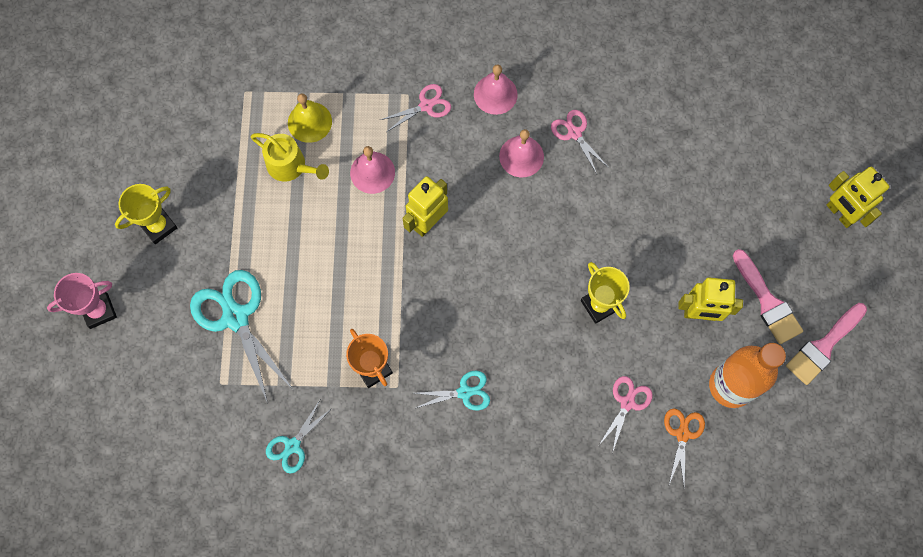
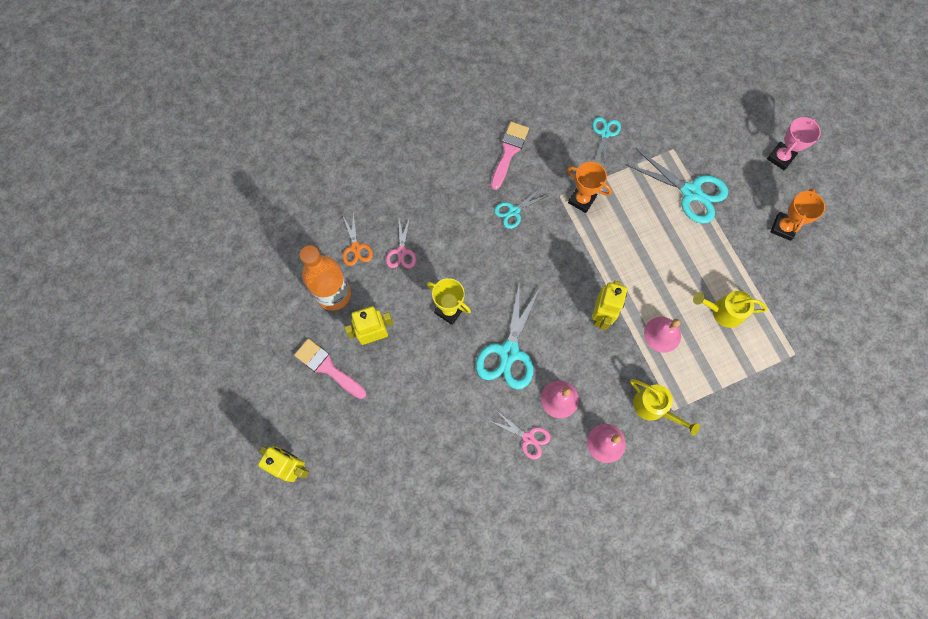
camera: 155 degrees right, 0 degrees up
(158, 226) = (783, 227): yellow trophy -> orange trophy
(309, 122) = (732, 352): yellow bell -> none
(426, 105) = (653, 407): pink scissors -> yellow watering can
(553, 227) = (509, 352): none -> turquoise scissors
(823, 346) = (275, 352): pink brush -> pink brush (509, 152)

